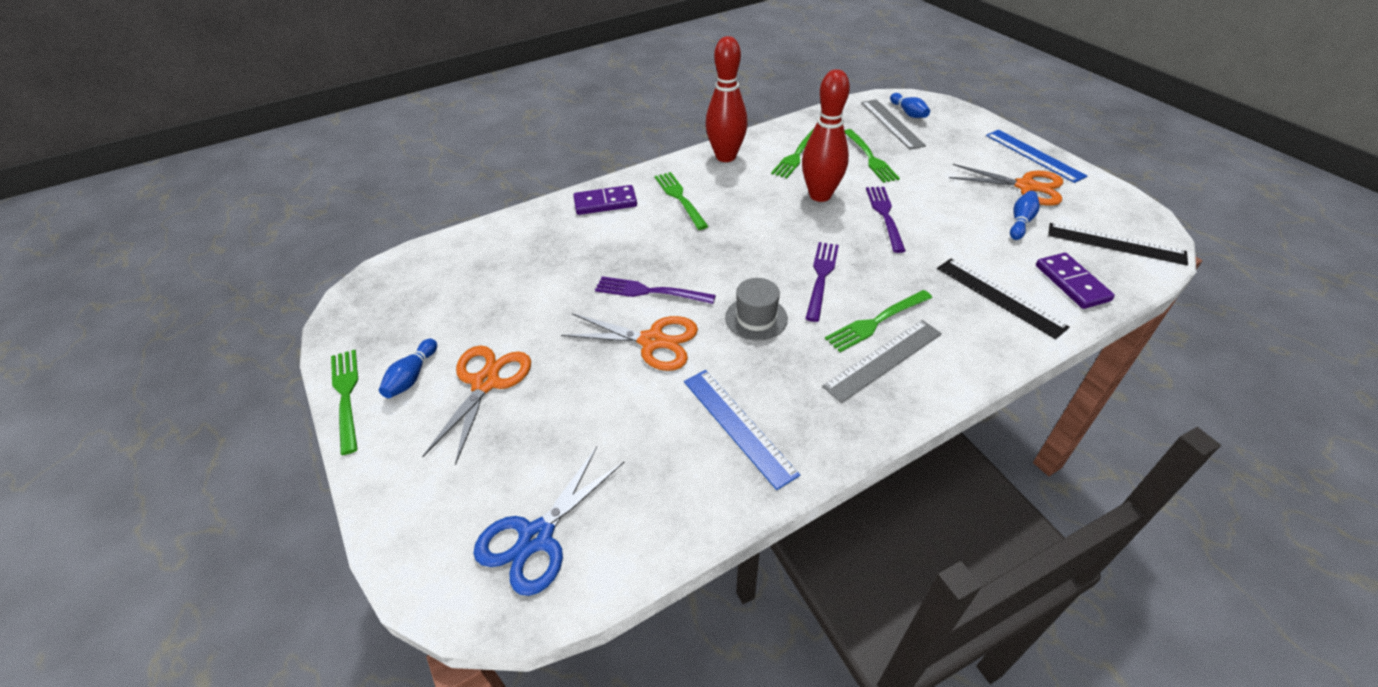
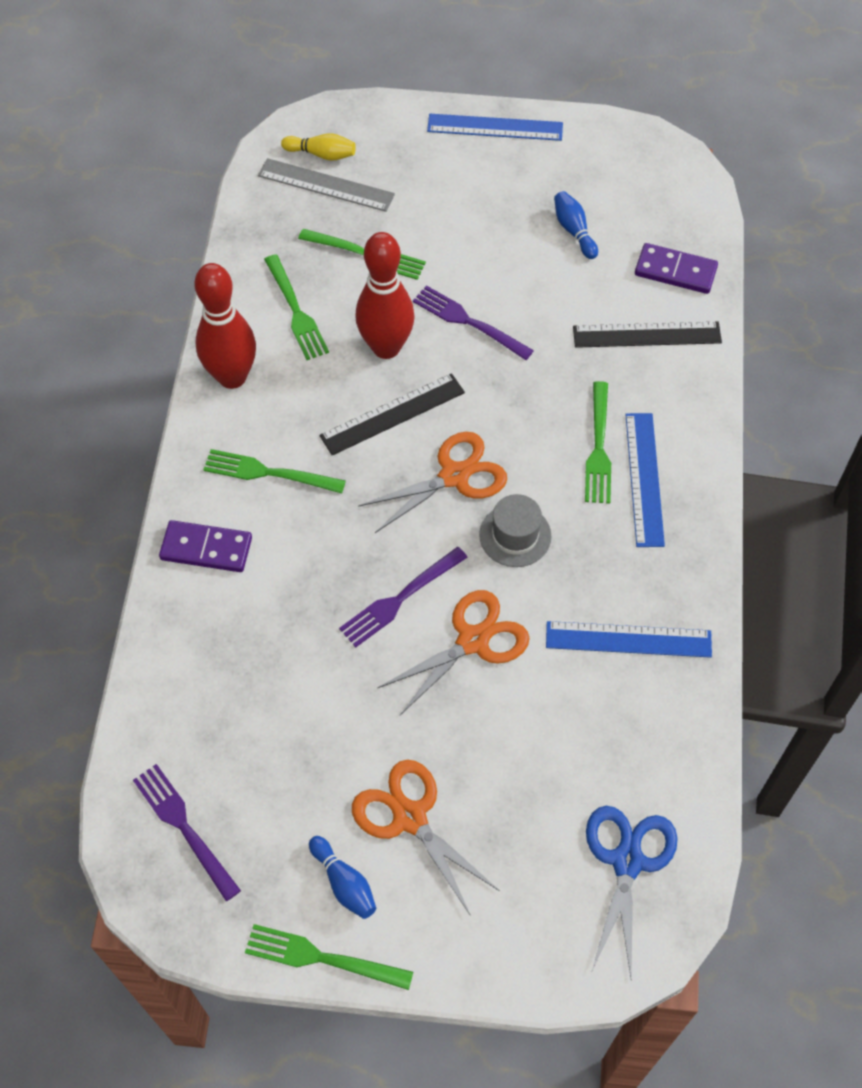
camera: 55 degrees left, 15 degrees up
(536, 537) = (627, 861): blue scissors -> blue scissors turned 150 degrees counterclockwise
(605, 203) = (206, 548): purple domino -> purple domino turned 75 degrees clockwise
(821, 277) = (507, 443): purple fork -> purple fork (184, 827)
(883, 359) = (644, 479): grey ruler -> blue ruler
(908, 113) = (321, 154): blue bowling pin -> yellow bowling pin
(1025, 187) = (532, 179): orange scissors -> orange scissors (454, 476)
(1115, 244) = (660, 195): black ruler -> black ruler (392, 414)

